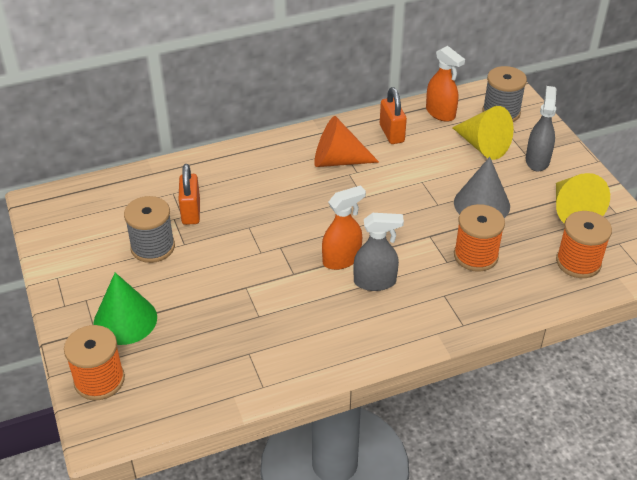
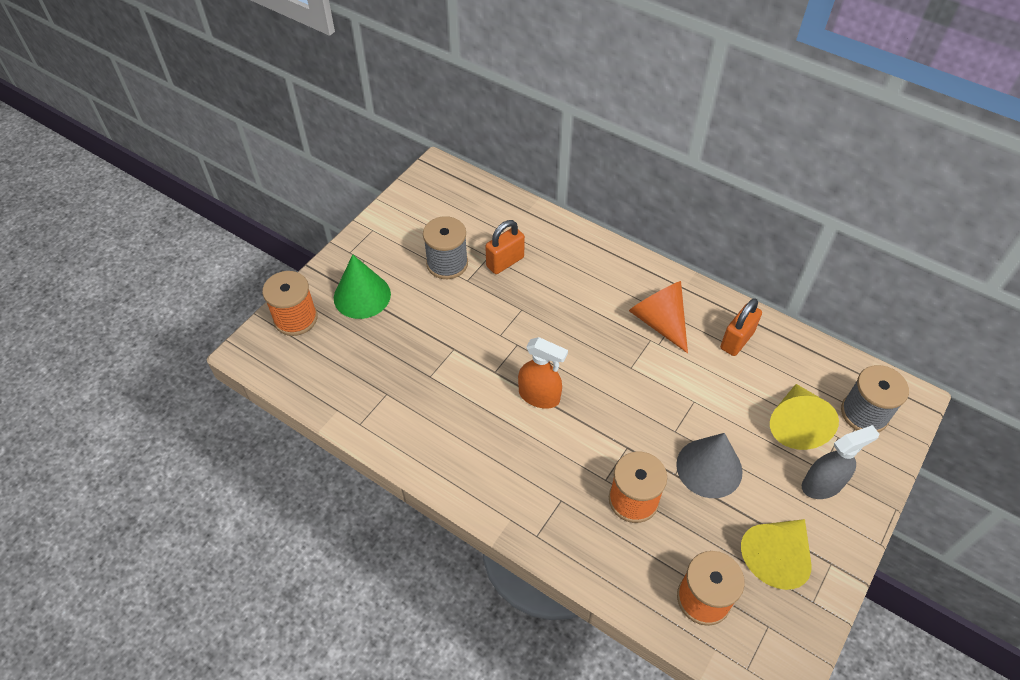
camera: 55 degrees right, 10 degrees up
(375, 282) = (533, 436): grey spray bottle -> none
(440, 113) = (807, 362): orange spray bottle -> none

